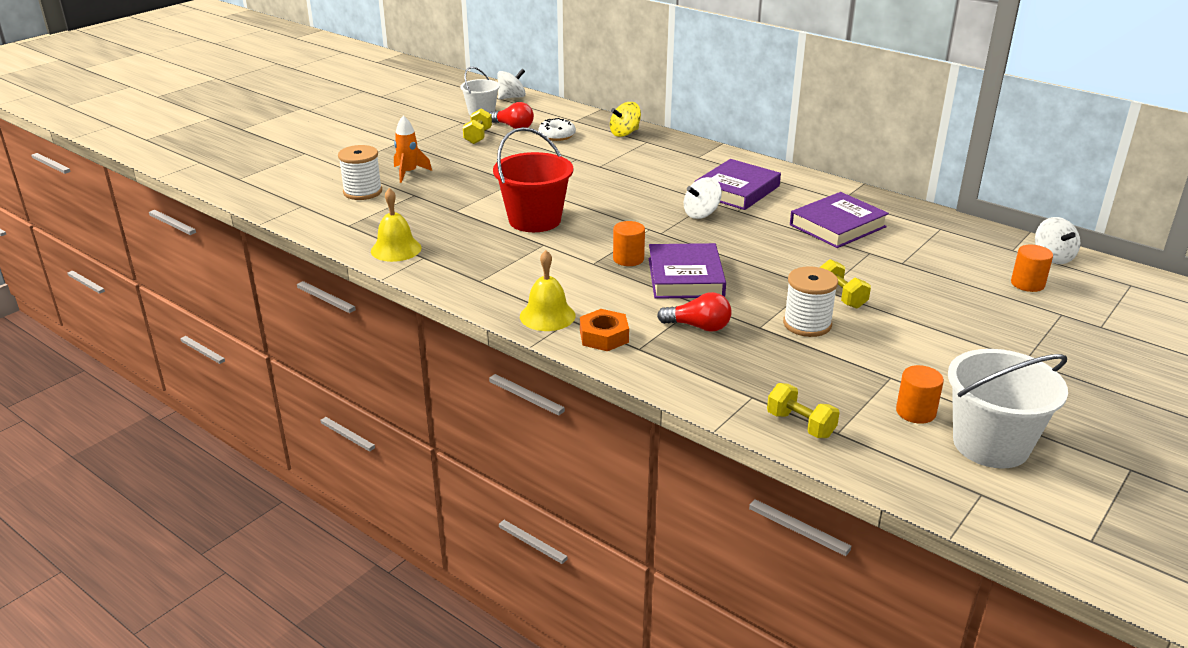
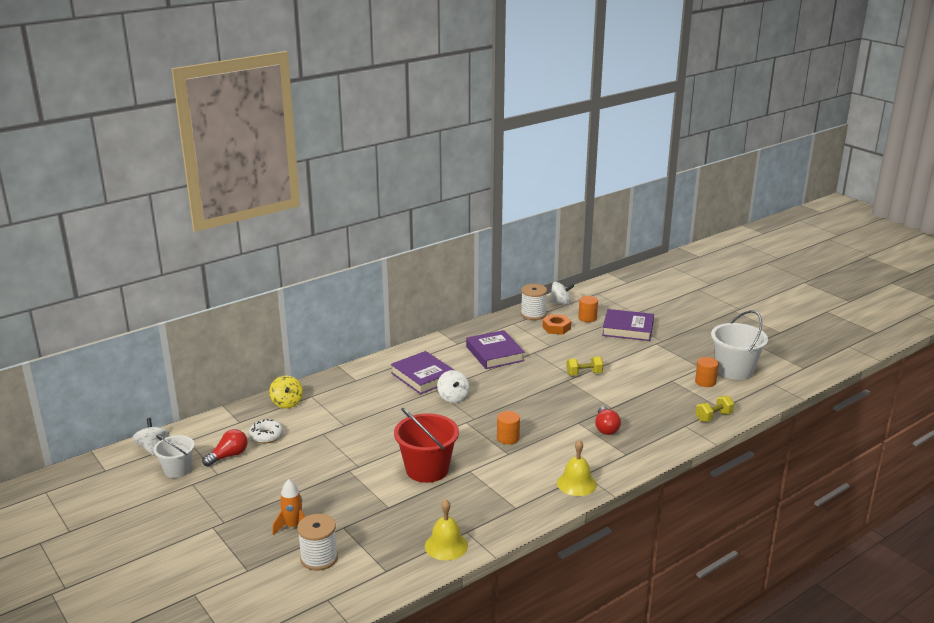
camera: 75 degrees left, 5 degrees down
(478, 136) = (236, 478): yellow dumbbell -> none
(604, 336) = (609, 465): orange nut -> orange nut (556, 328)
(685, 277) = (542, 421): purple book -> purple book (628, 329)
(698, 327) = (606, 428): red light bulb -> red light bulb turned 150 degrees clockwise
(807, 324) = (612, 391): white spool -> white spool (533, 314)

